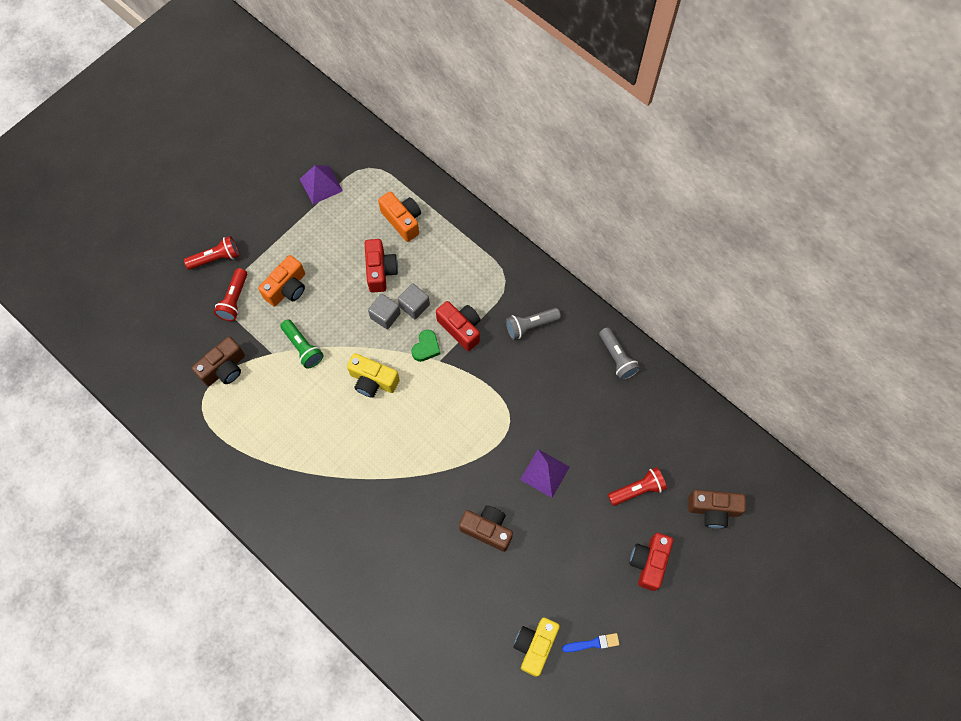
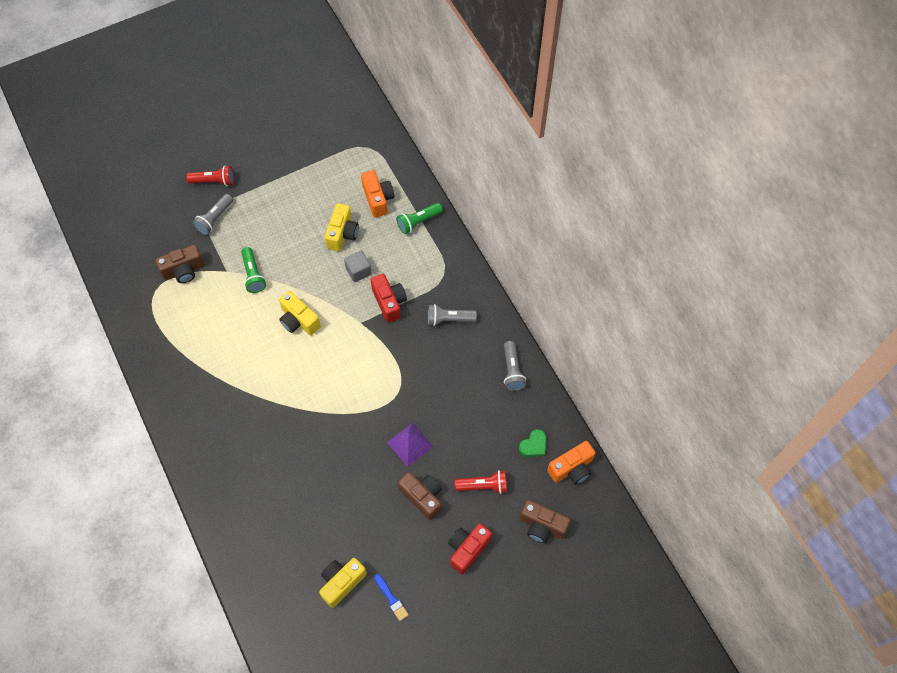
camera: 20 degrees right, 5 degrees down
(234, 299) = (215, 219): red flashlight -> grey flashlight
(287, 288) = (261, 223): orange camera -> orange camera (571, 468)
(321, 184) = (323, 149): purple pyramid -> none
(380, 271) = (342, 234): red camera -> yellow camera
(385, 316) = (331, 271): grey cube -> none
(426, 347) = (354, 308): green heart -> green heart (533, 445)
(455, 231) = (418, 222): none -> green flashlight
(487, 529) = (342, 473): brown camera -> brown camera (422, 497)
(593, 643) = (391, 598): blue brush -> blue brush turned 45 degrees clockwise

